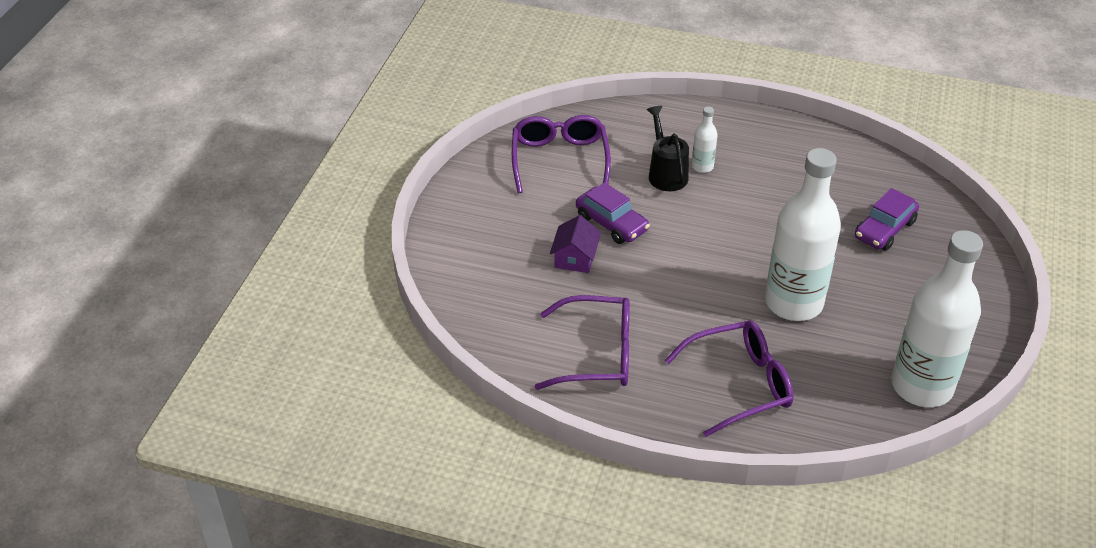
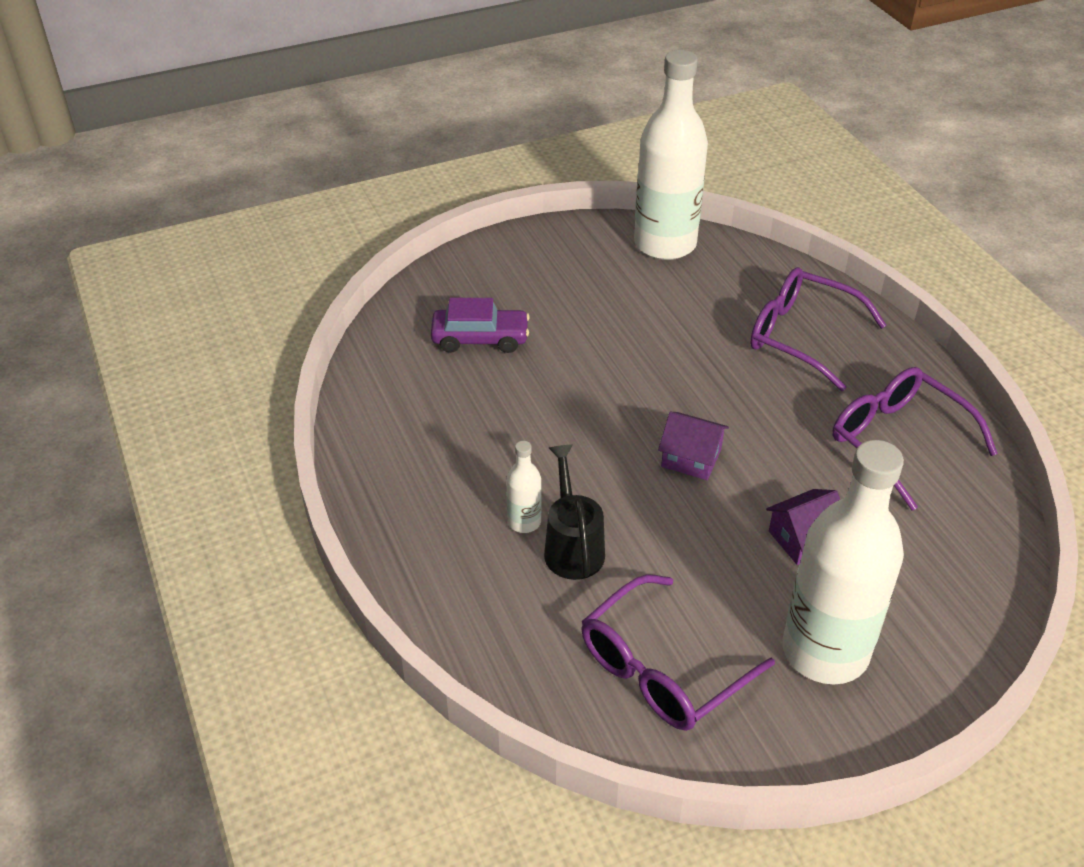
camera: 130 degrees left, 0 degrees up
(611, 223) = (714, 543): purple car -> none
(666, 173) = (572, 547): black watering can -> black watering can turned 135 degrees clockwise
(682, 255) = (691, 458): none -> purple house
(793, 303) = (659, 351): white bottle -> white bottle (825, 651)

